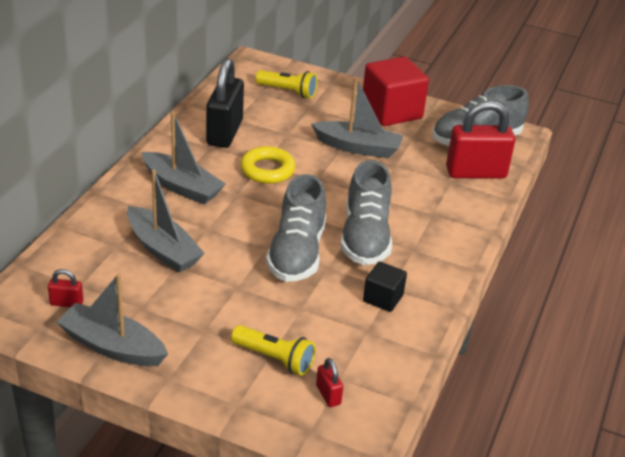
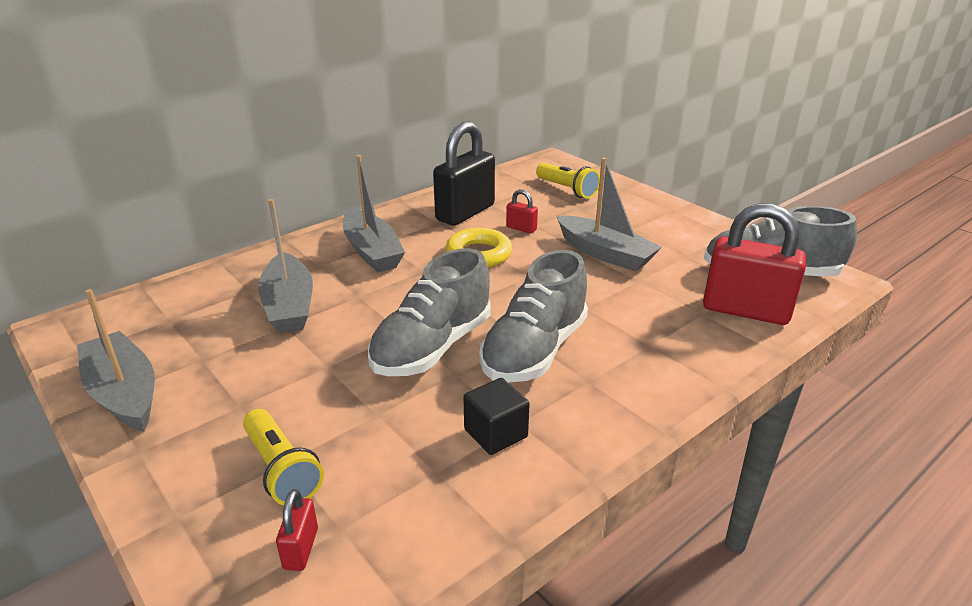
camera: 30 degrees right, 5 degrees down
(66, 303) = (136, 333): red padlock -> red padlock (521, 228)
(391, 111) = (675, 226): red cube -> none

